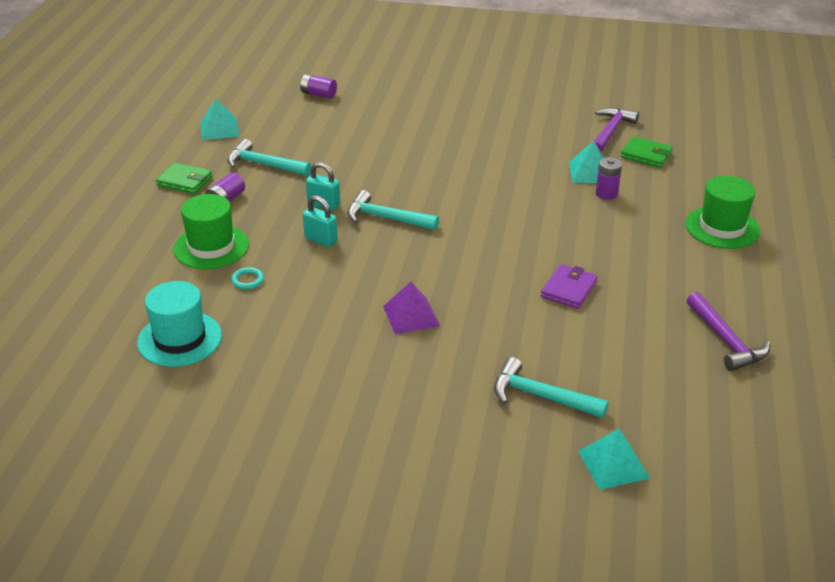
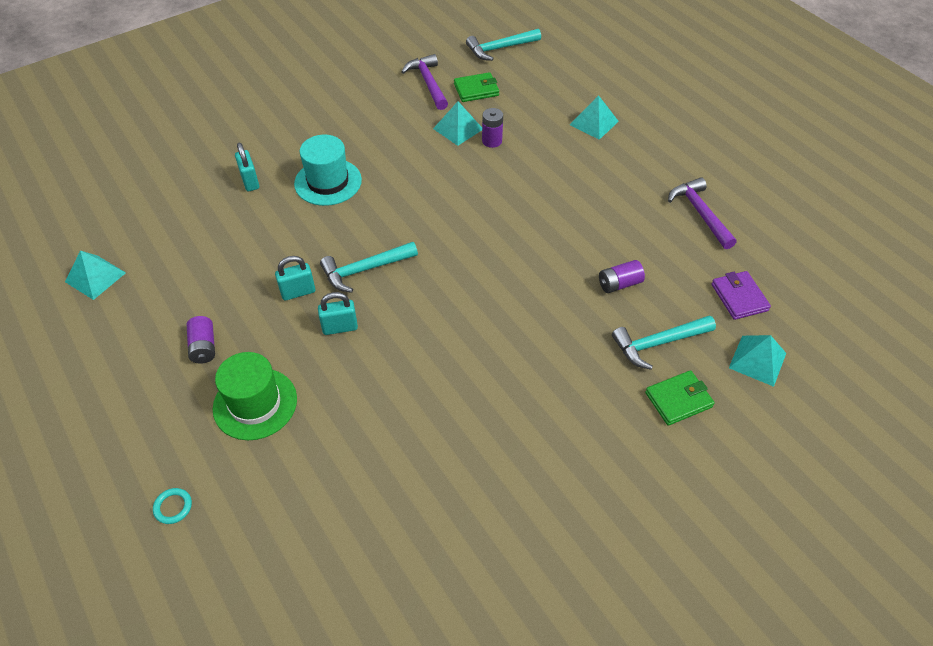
camera: 45 degrees left, 15 degrees up
(180, 339) = (350, 514): turquoise hat -> turquoise hat (328, 182)
(185, 181) = (136, 355): green wallet -> green wallet (678, 400)
(247, 280) = (331, 411): turquoise ring -> turquoise ring (173, 507)
(264, 165) = (191, 287): turquoise hammer -> turquoise hammer (500, 48)
(318, 94) = (145, 182): purple battery -> purple battery (619, 284)
(385, 127) = (250, 181): none -> turquoise padlock
(411, 316) = (496, 345): purple pyramid -> none
(568, 289) = (567, 241): purple wallet -> purple wallet (739, 297)
(722, 227) = (594, 123): green hat -> turquoise pyramid
(726, 340) = (700, 213): purple hammer -> purple hammer turned 135 degrees counterclockwise

